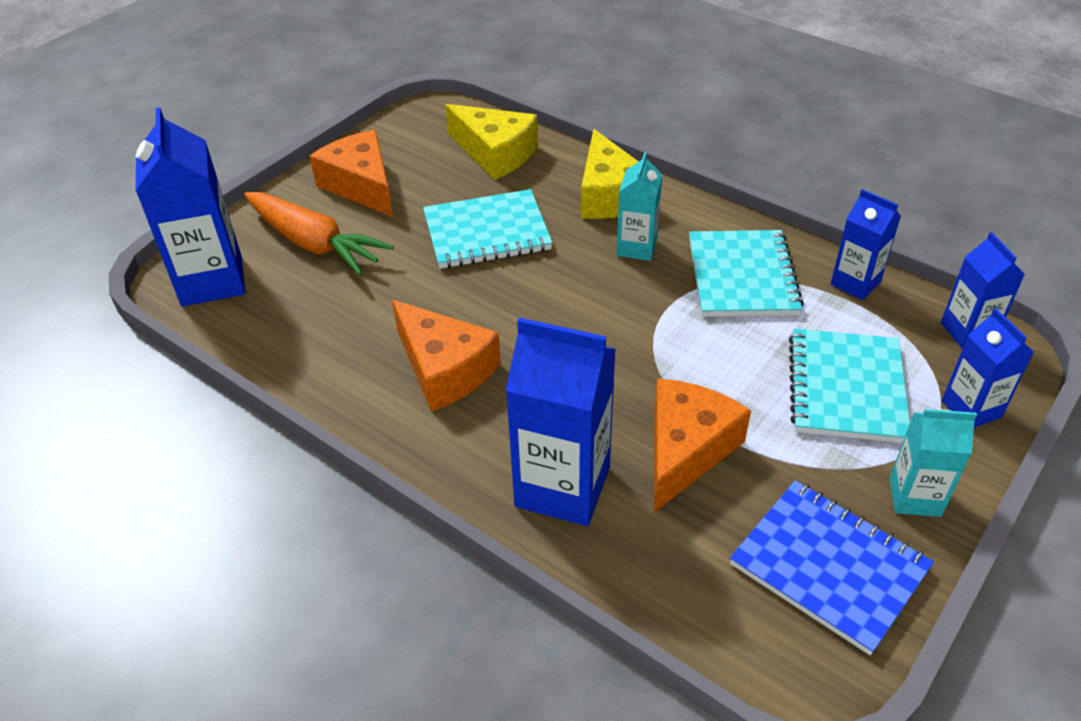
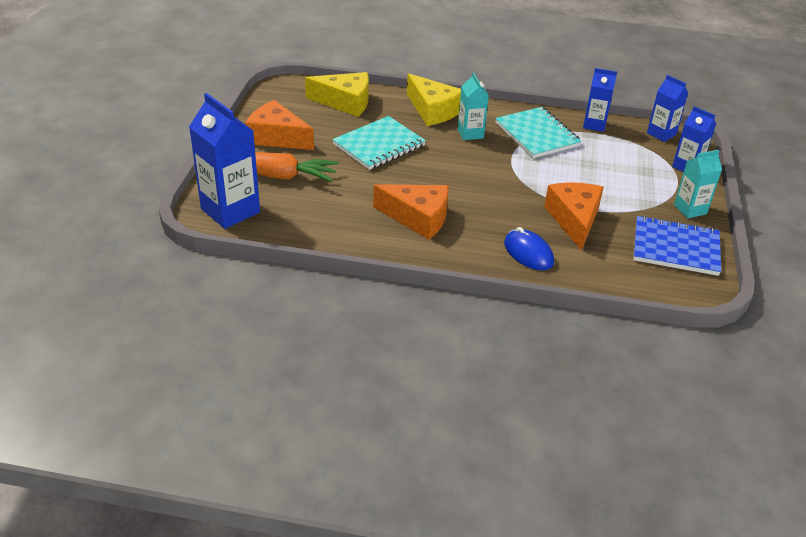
camera: 30 degrees left, 5 degrees down
(562, 487) = (528, 253): blue carton -> blue mouse
(846, 388) = (626, 172): turquoise notebook -> none

